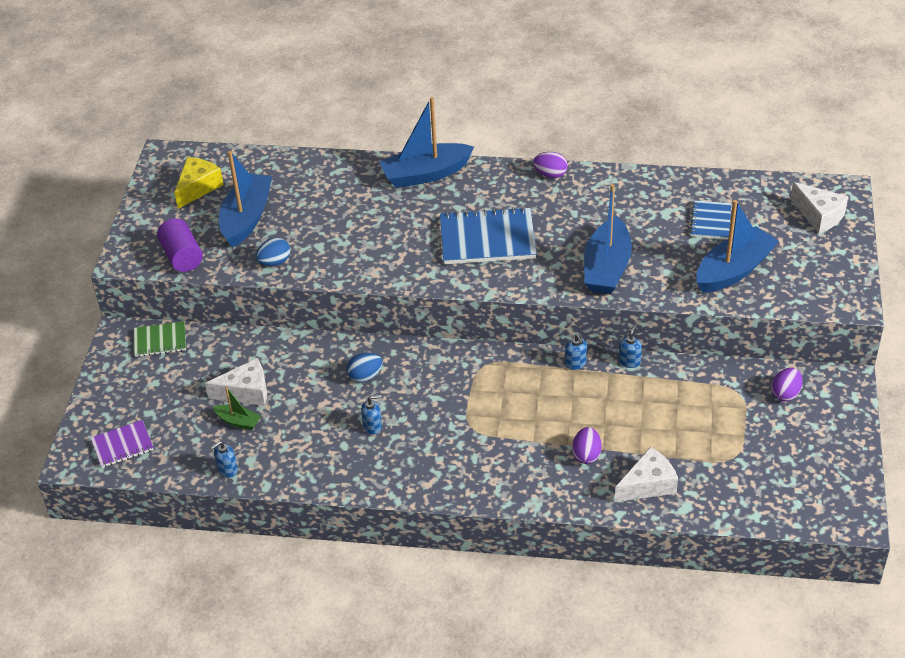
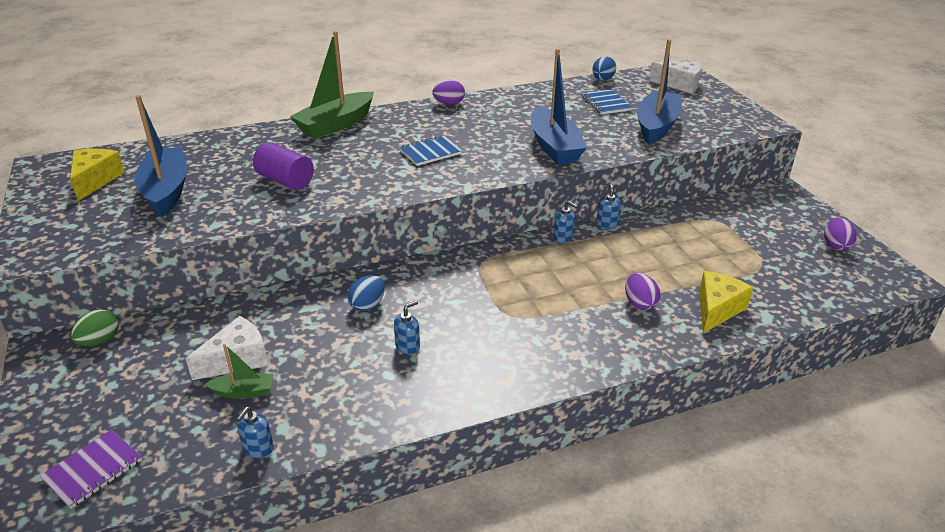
camera: 30 degrees left, 10 degrees down
(160, 340) = (100, 341): green notebook -> green egg
(182, 256) = (103, 237): purple cylinder -> purple cylinder (285, 181)
(274, 262) = (220, 217): blue egg -> blue egg (602, 79)
(425, 174) = (336, 125): blue boat -> green boat
(487, 239) = (430, 152): blue notebook -> blue notebook, size x0.55
(648, 484) = (717, 309): white cheese -> yellow cheese
(785, 393) = (750, 211): purple egg -> purple egg (835, 245)

